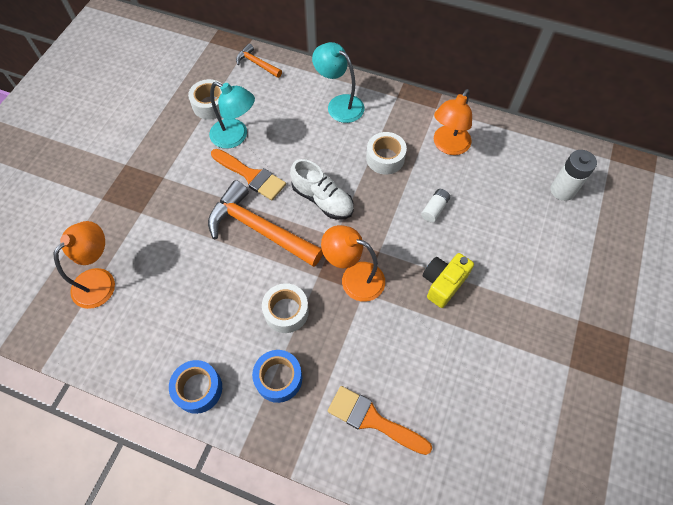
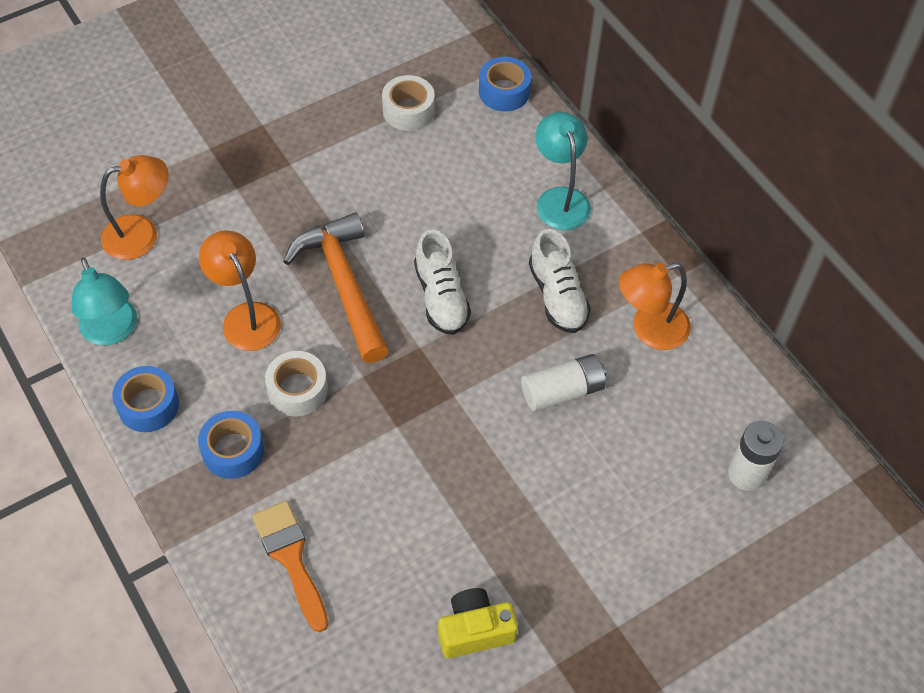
camera: 35 degrees right, 5 degrees down
(235, 137) = (405, 165): turquoise lamp -> turquoise lamp (112, 331)
(251, 176) = (385, 220): orange brush -> none
(257, 64) = (504, 92): orange hammer -> blue tape
(354, 278) = (400, 404): orange lamp -> orange lamp (246, 316)
(385, 158) = (557, 296): white tape -> white shoe
(434, 209) = (562, 391): white battery -> white battery, size x1.62
(443, 283) = (495, 478): yellow camera -> yellow camera (475, 630)

